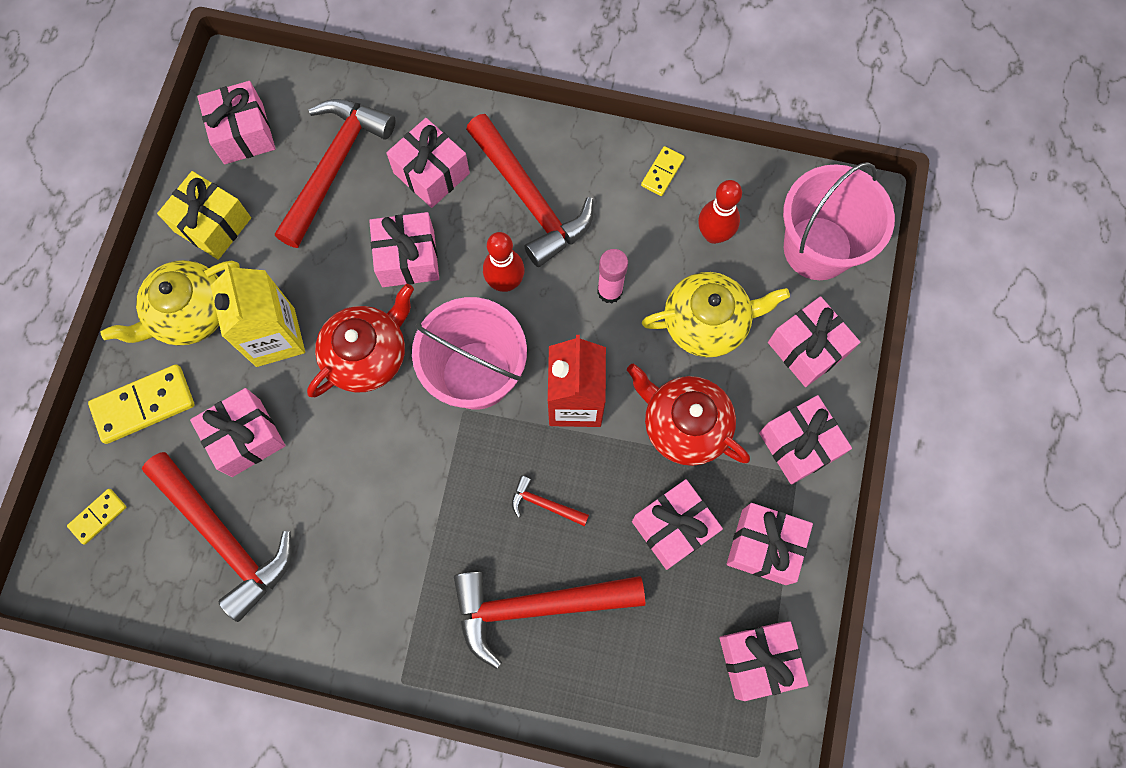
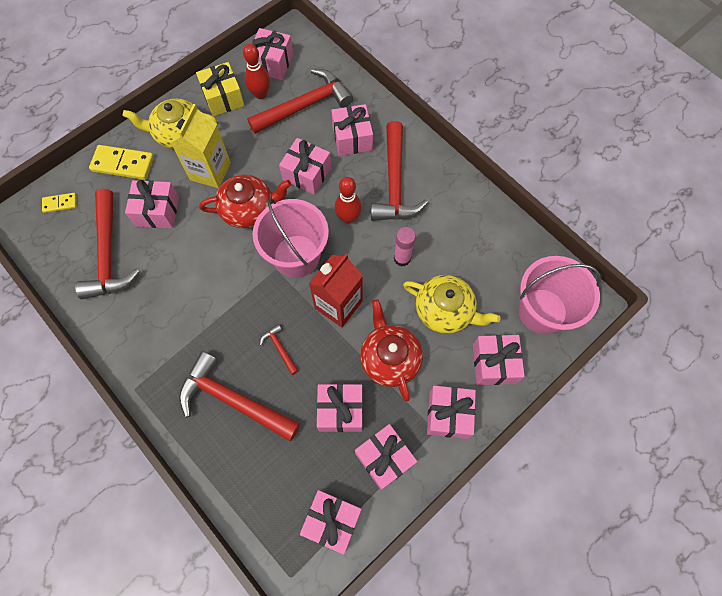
camera: 35 degrees right, 5 degrees down
(662, 172) = (480, 213): yellow domino -> none
(714, 234) = (485, 265): red bowling pin -> red bowling pin (260, 94)

